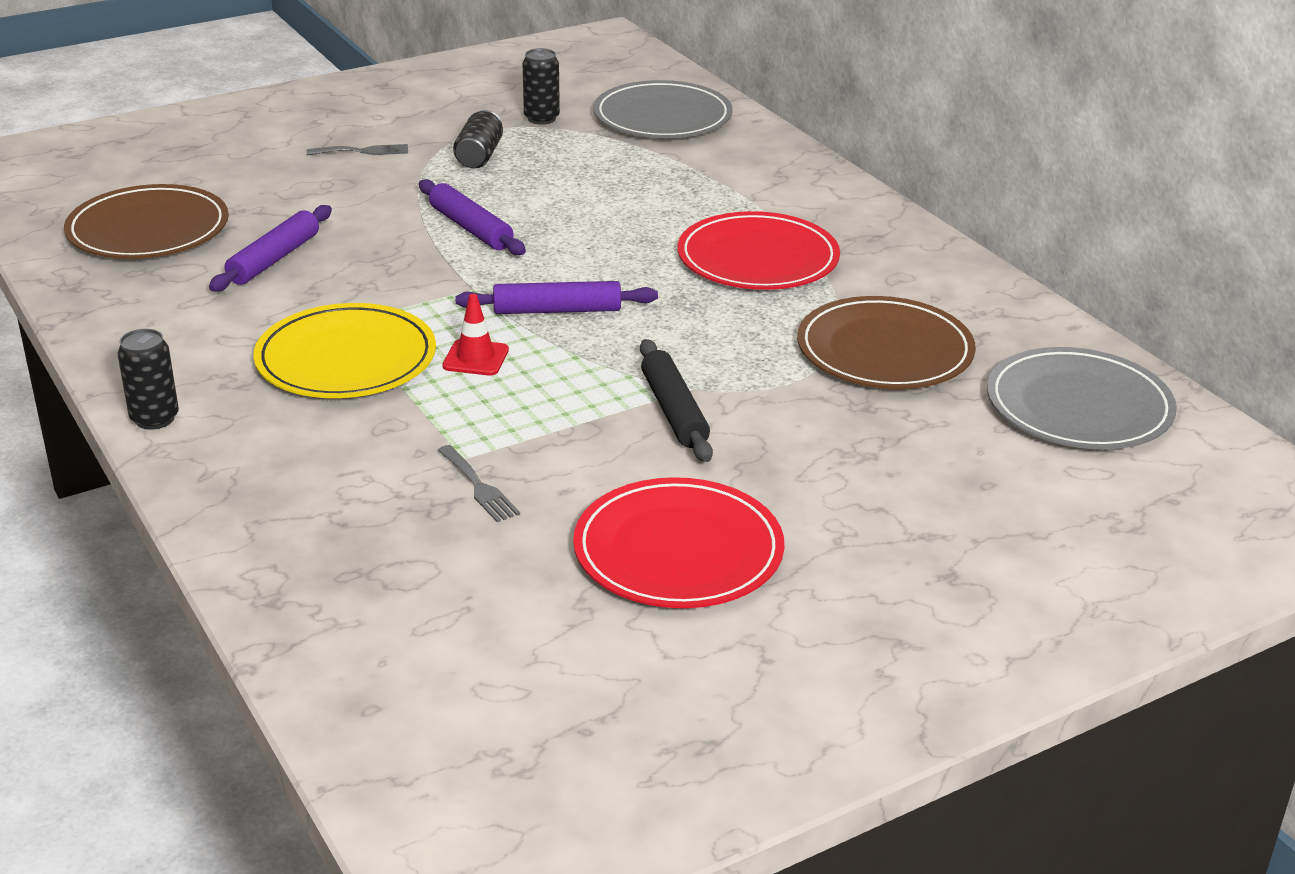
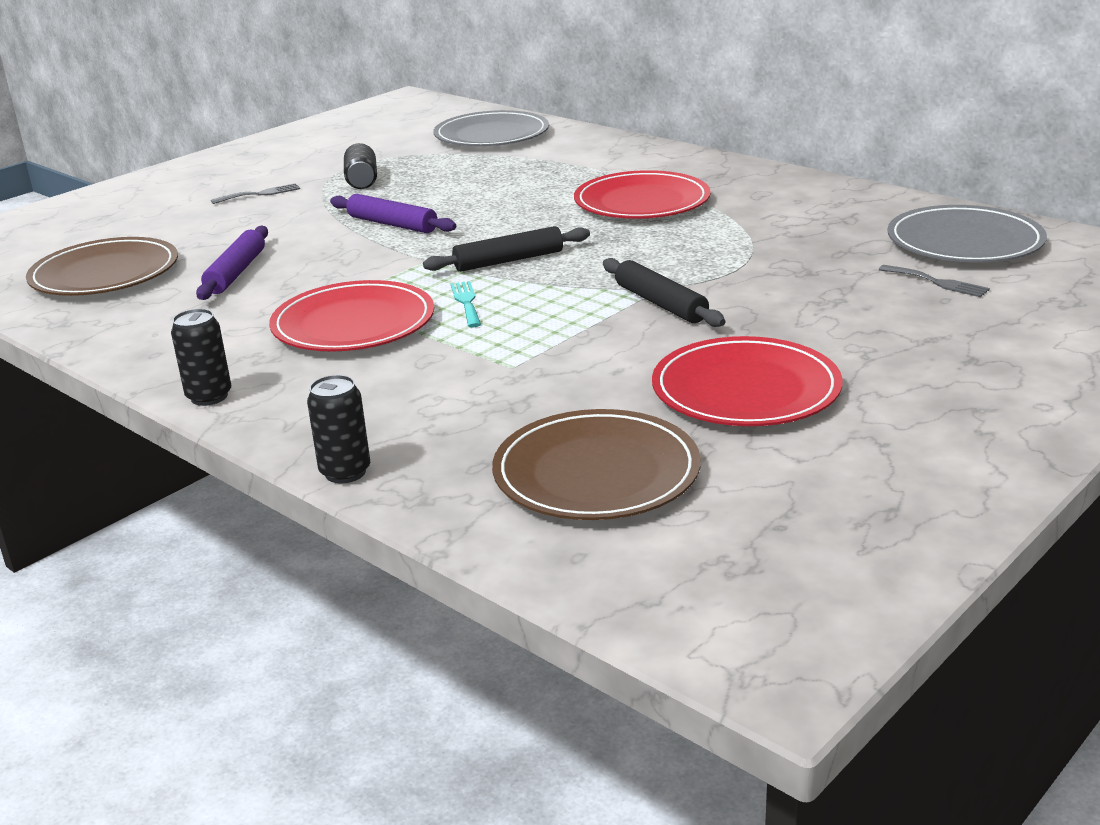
camera: 15 degrees left, 5 degrees down
(346, 359) = (353, 324): yellow plate -> red plate
(475, 358) = (466, 302): red traffic cone -> turquoise fork
(479, 487) = (541, 383): grey fork -> grey fork (937, 282)
(541, 118) = (395, 151): black can -> black can (345, 472)
(557, 310) = (509, 260): purple rolling pin -> black rolling pin
(884, 350) = (790, 237): brown plate -> brown plate (596, 472)

